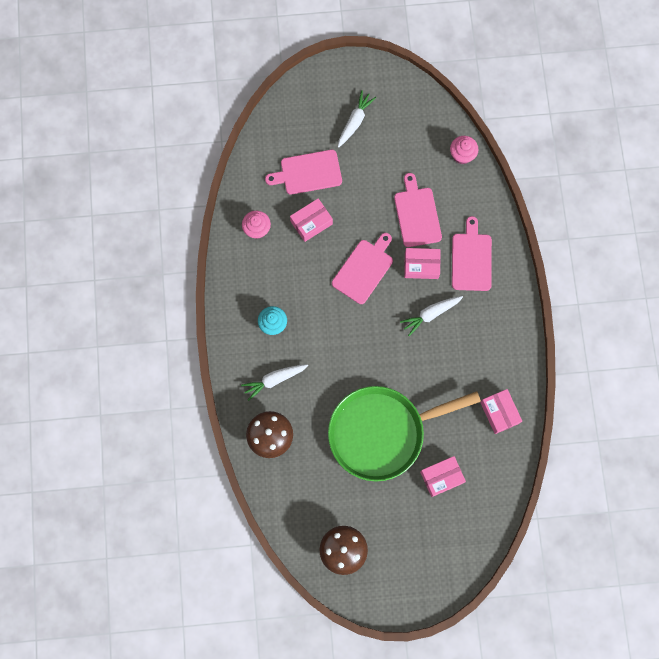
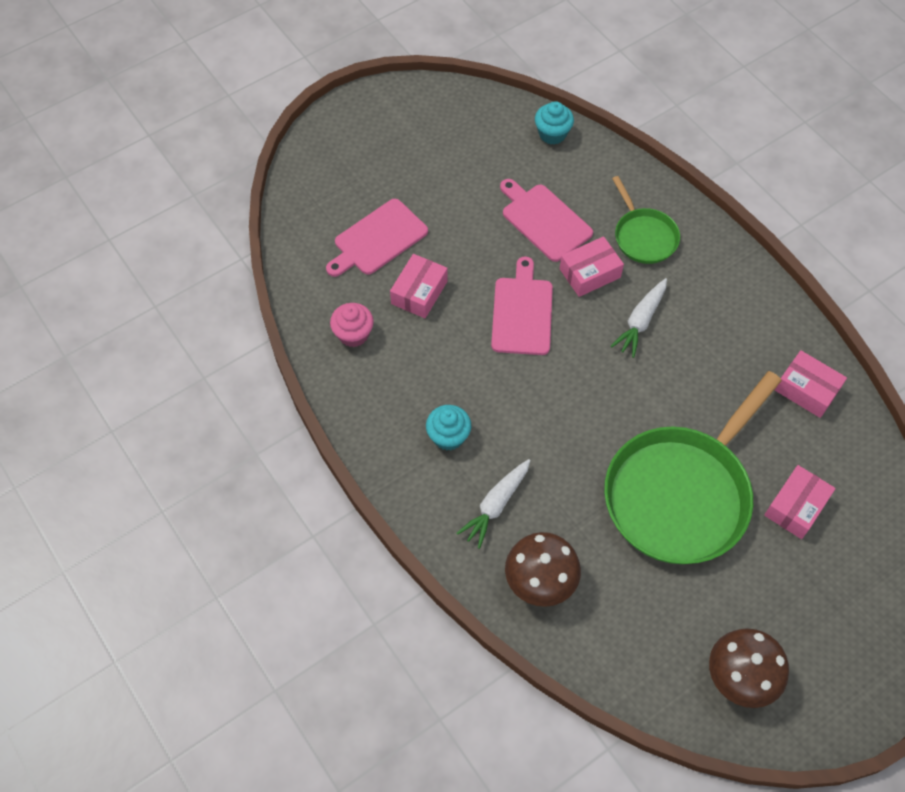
camera: 30 degrees left, 15 degrees down
(355, 121) = (399, 158): white carrot -> none
(462, 155) = (552, 134): pink cupcake -> turquoise cupcake
(471, 259) = (644, 236): pink cutting board -> green pan

